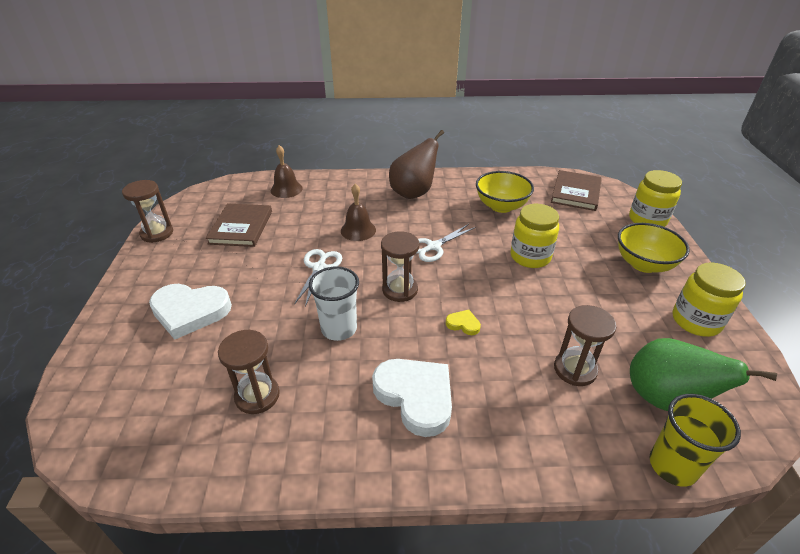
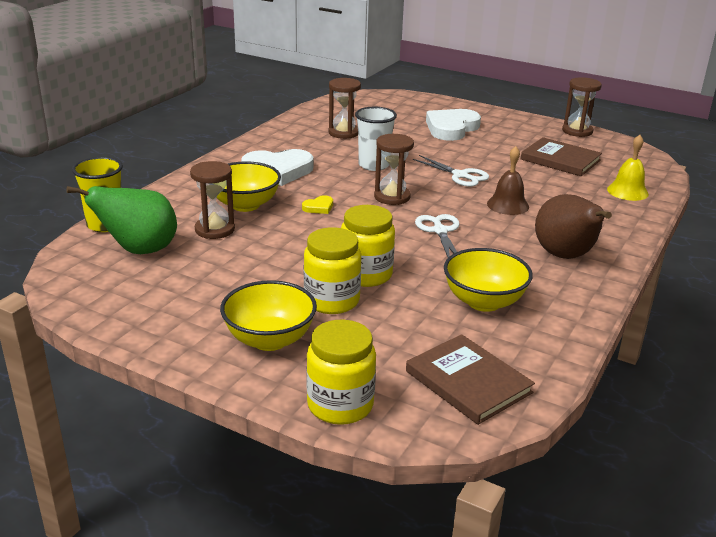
camera: 120 degrees right, 10 degrees down
(286, 189) = (627, 191): brown bell -> yellow bell
(512, 377) = (245, 205): none -> yellow bowl
(696, 321) = (165, 316): yellow jar -> yellow jar (331, 301)

